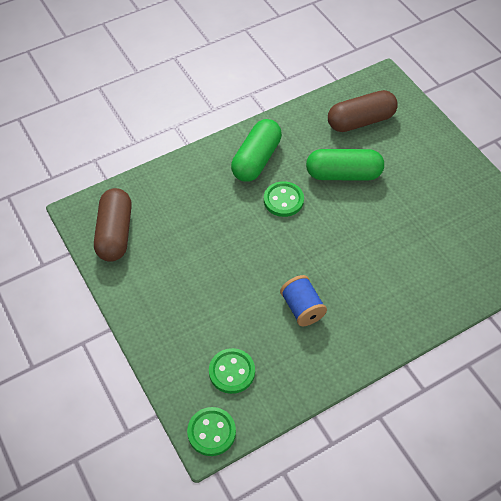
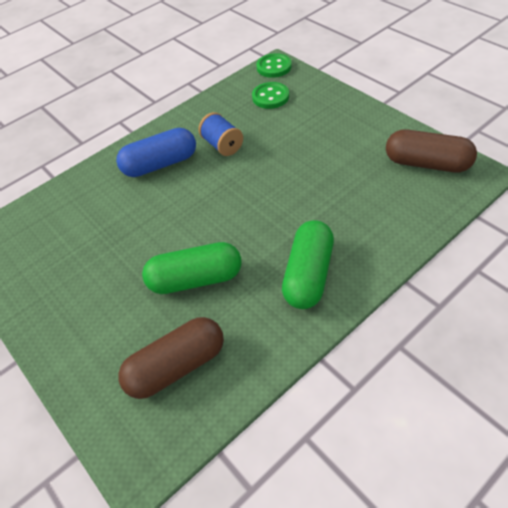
camera: 175 degrees right, 5 degrees down
(115, 233) = (427, 164): brown capsule -> brown capsule turned 60 degrees counterclockwise
(283, 200) = (262, 233): green button -> none
(371, 299) = (160, 164): none -> blue capsule

